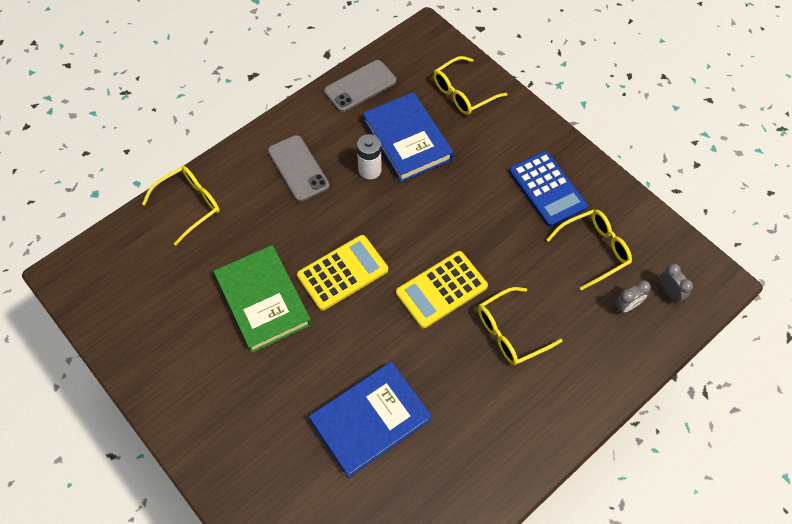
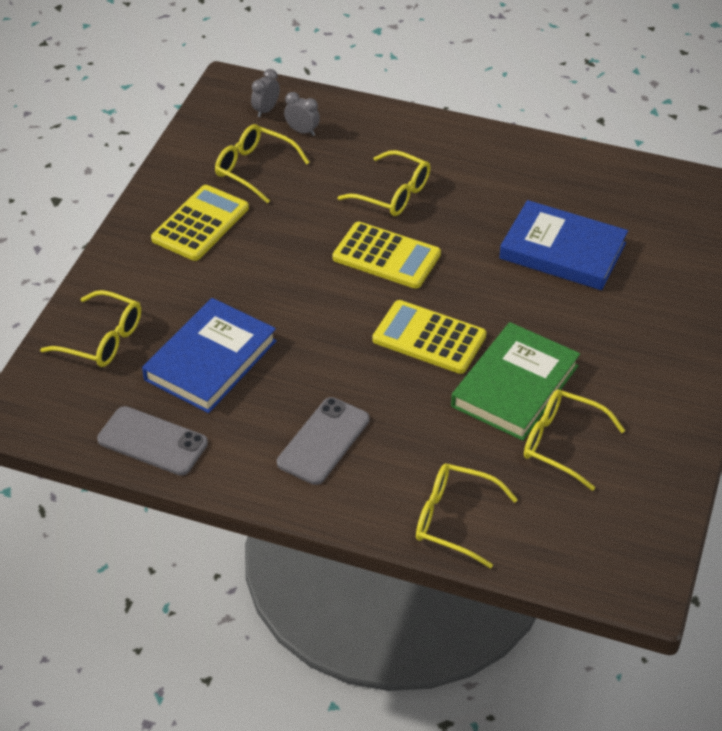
camera: 120 degrees left, 15 degrees down
(197, 299) = (561, 443): none -> yellow glasses
(370, 170) = (278, 375): white battery -> none
(547, 189) = (200, 224): blue calculator -> yellow calculator

